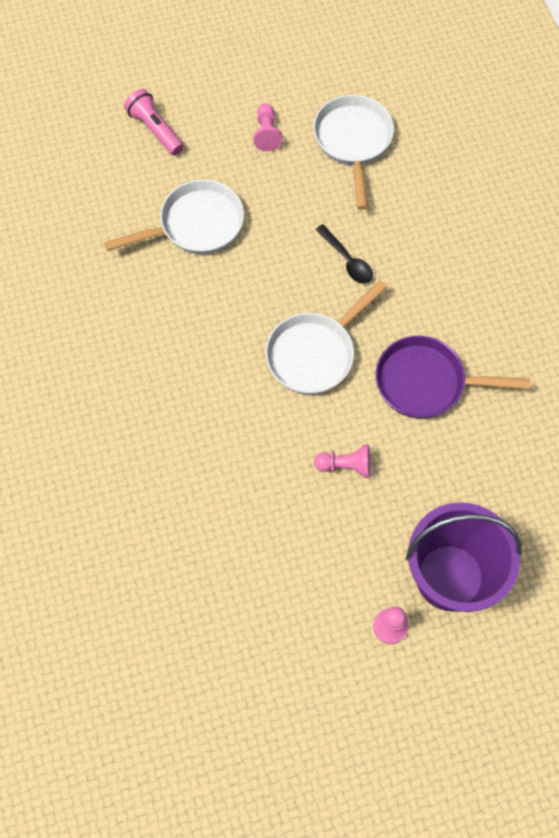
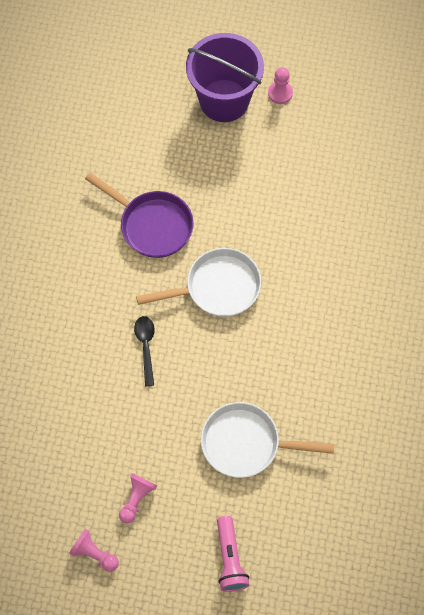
camera: 150 degrees left, 0 degrees up
(345, 466) = (246, 199): pink pawn -> pink pawn (94, 553)
(353, 142) = (70, 450): white pan -> none

